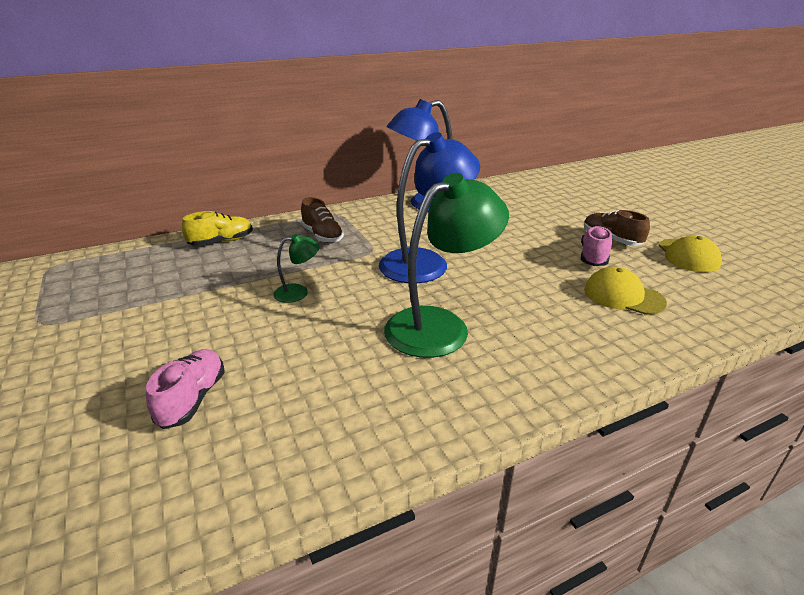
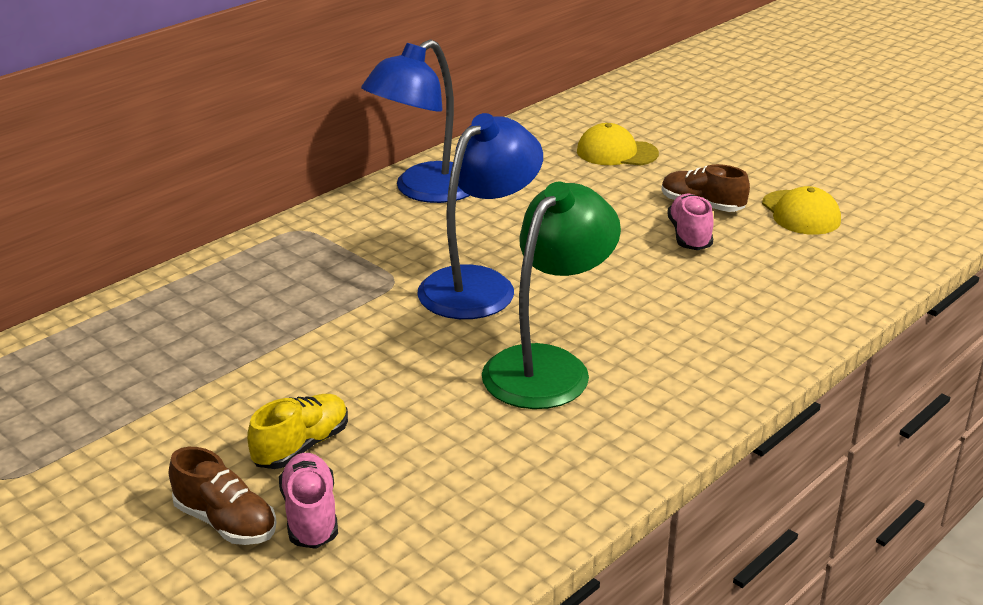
camera: 20 degrees left, 0 degrees up
(221, 242) = (156, 308): yellow shoe -> yellow shoe (301, 446)
(298, 292) = (336, 361): green lamp -> none
(322, 236) = (305, 271): brown shoe -> brown shoe (226, 522)
(623, 296) = (743, 284): yellow cap -> yellow cap (616, 152)

